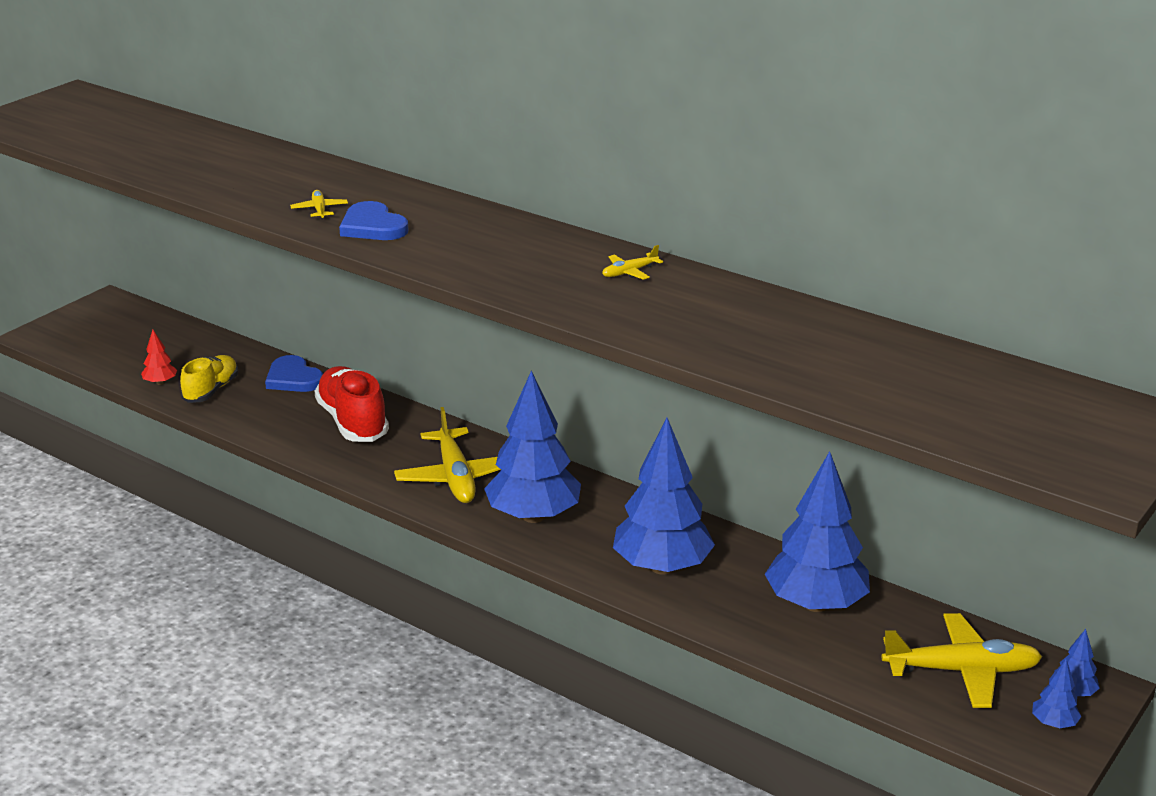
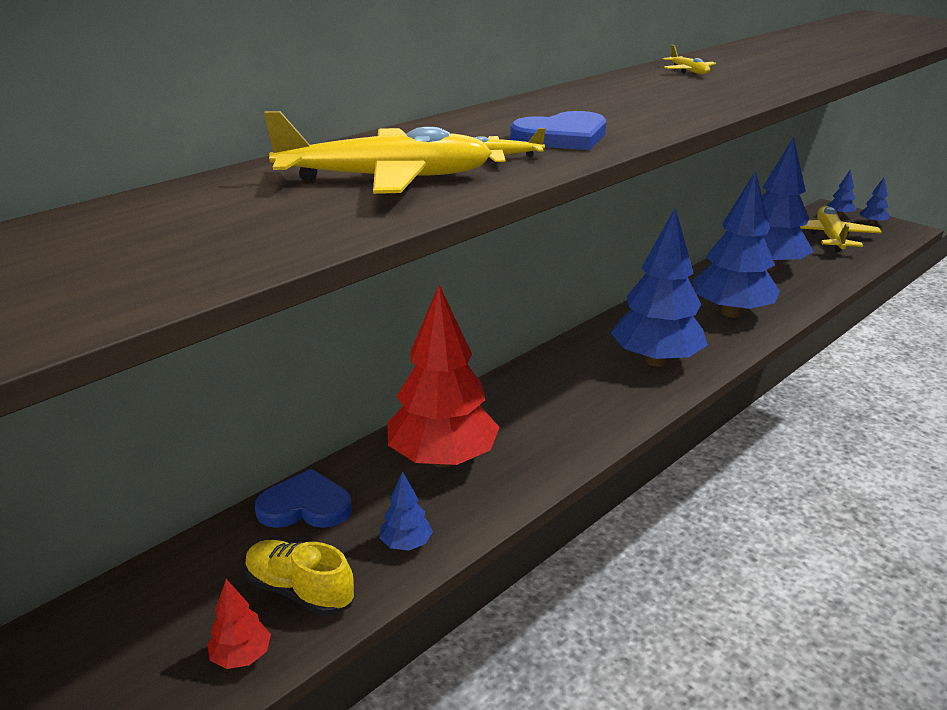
camera: 80 degrees left, 0 degrees up
(254, 419) = (406, 544): none -> blue tree
(293, 378) = (305, 506): blue heart -> blue heart turned 150 degrees counterclockwise
(352, 422) = (443, 459): red shoe -> red tree
(455, 477) = (580, 397): yellow plane -> yellow plane (385, 179)

